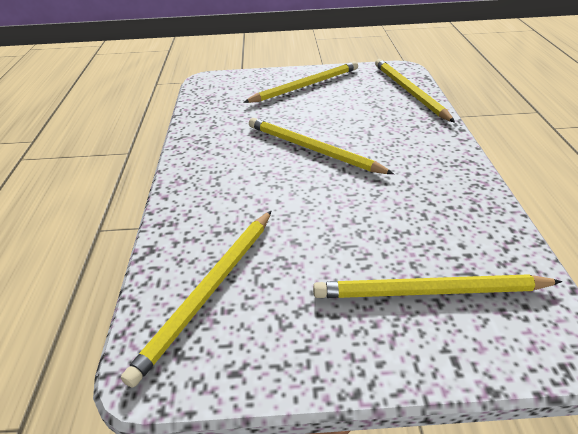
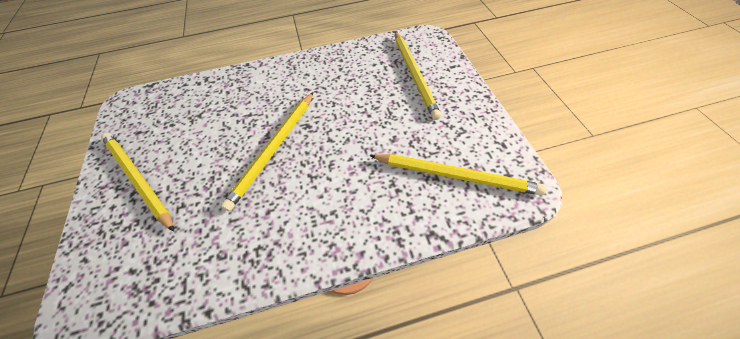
camera: 100 degrees left, 15 degrees up
(409, 91) = (177, 94): yellow pencil -> none

